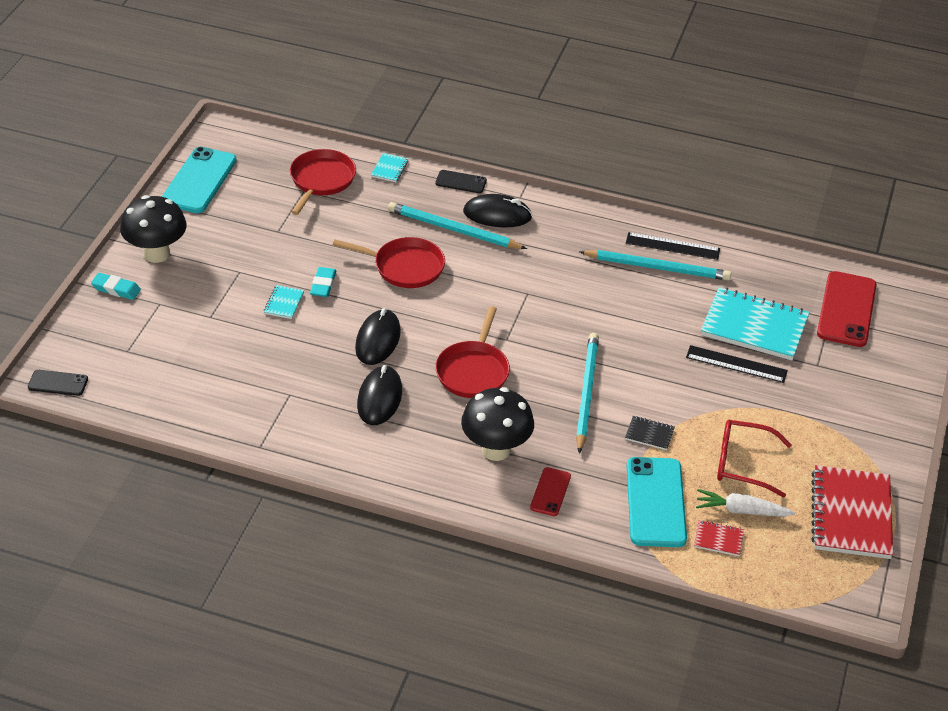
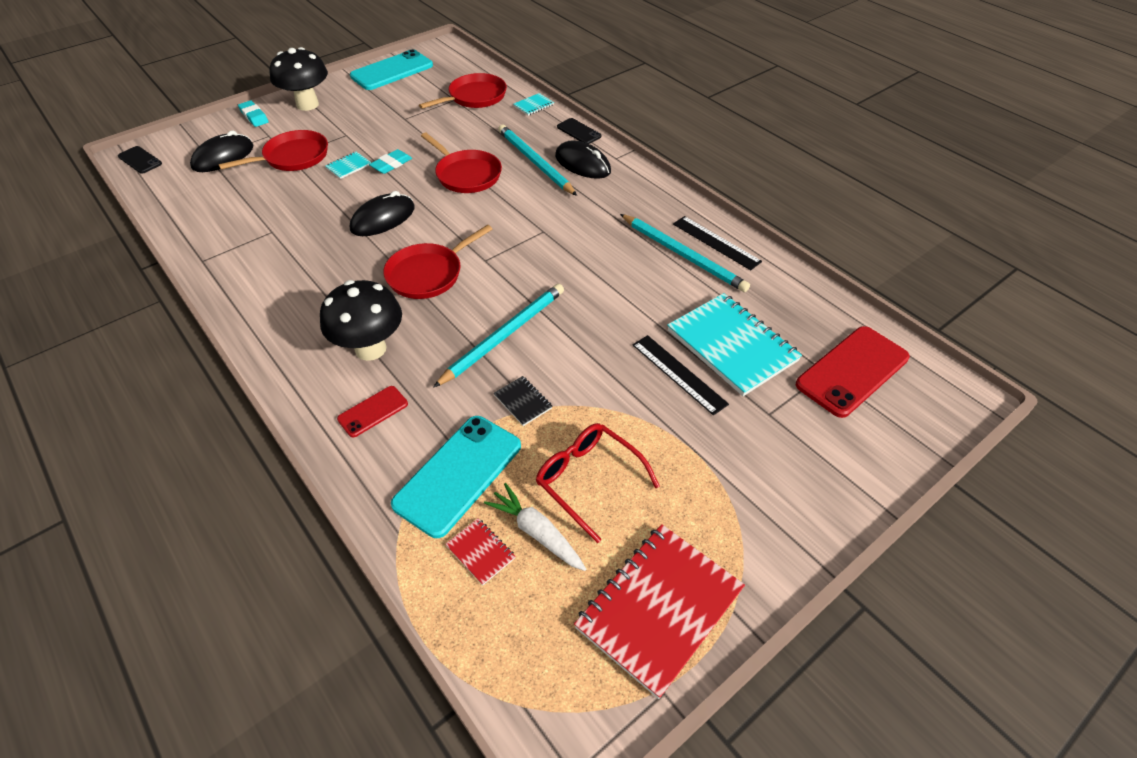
camera: 35 degrees right, 5 degrees up
(216, 316) = (293, 157): none -> red pan
(379, 398) = (330, 263): black mouse -> black mouse (223, 157)

